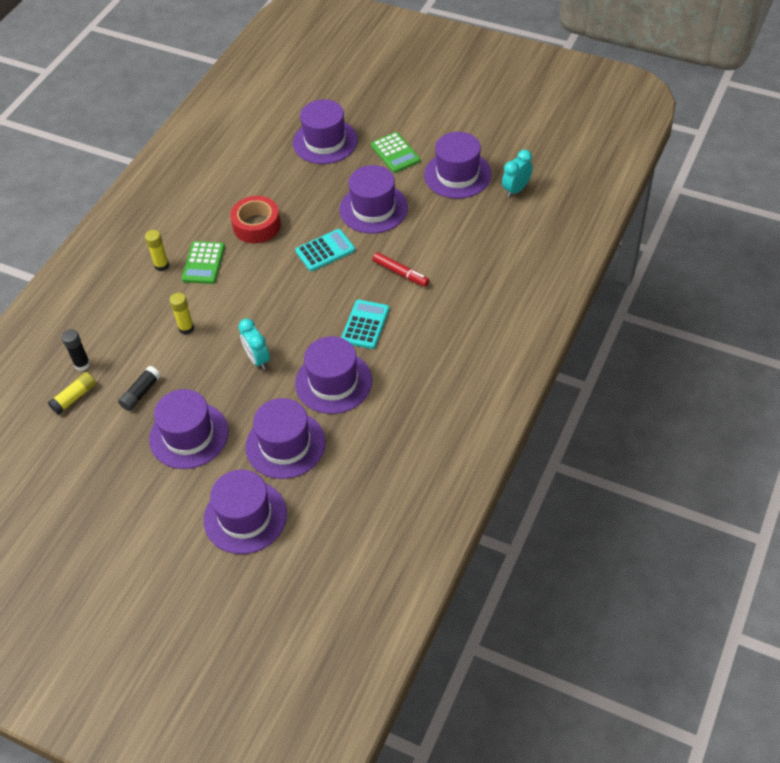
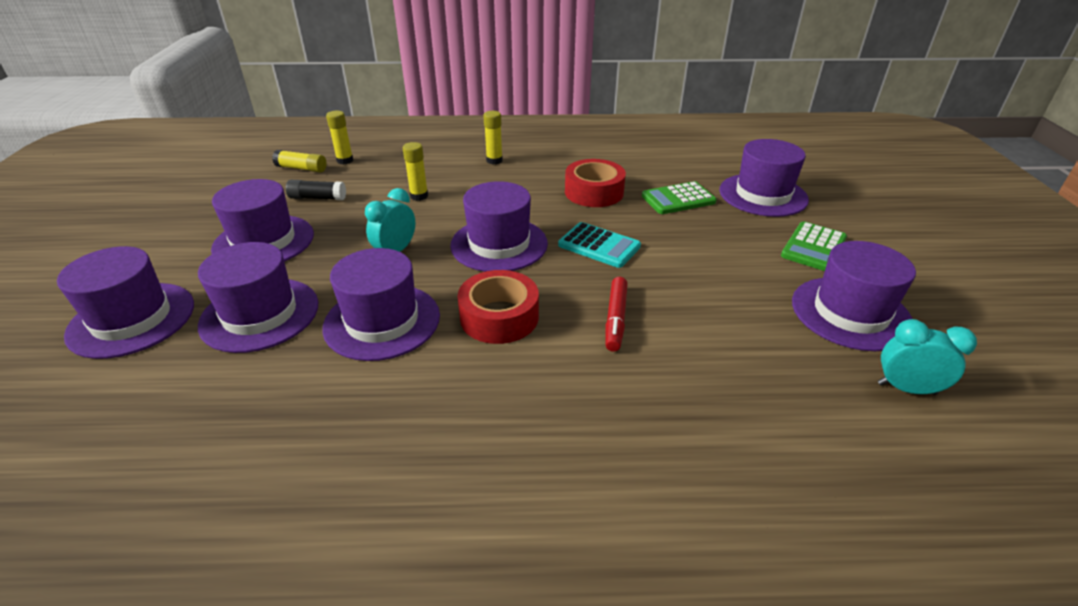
camera: 60 degrees right, 15 degrees down
(82, 364) = (345, 160): black glue stick -> yellow glue stick
(203, 263) = (515, 179): green calculator -> green calculator (678, 199)
(365, 325) = (499, 317): turquoise calculator -> red tape
(373, 208) = (703, 260): purple hat -> purple hat (499, 244)

